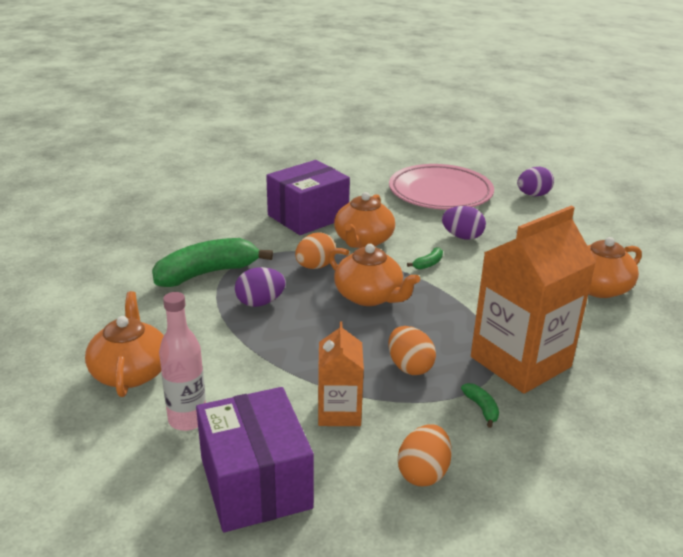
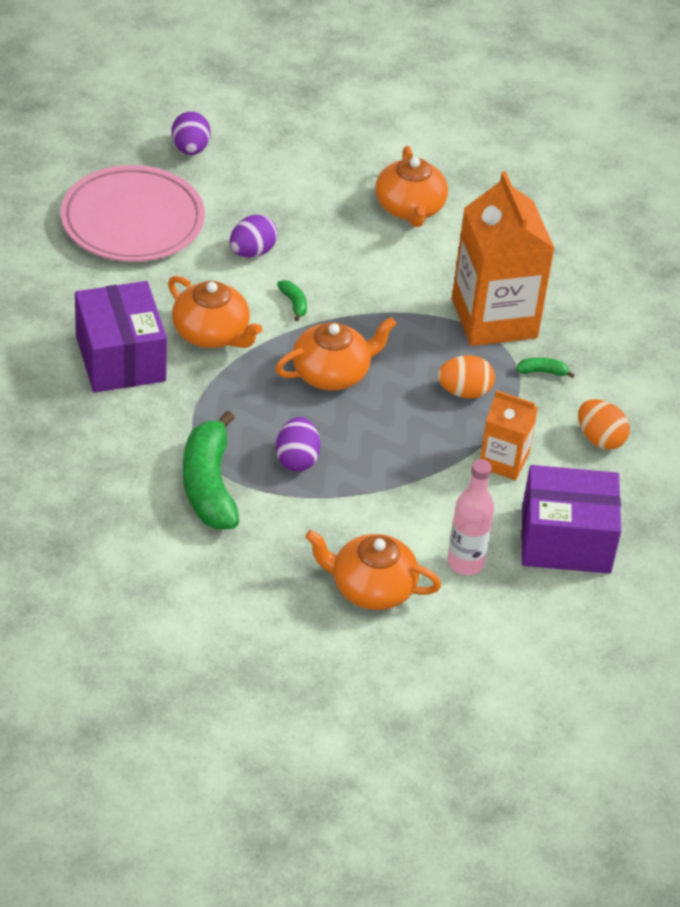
camera: 70 degrees left, 15 degrees up
(315, 266) = (246, 392): orange egg -> none

